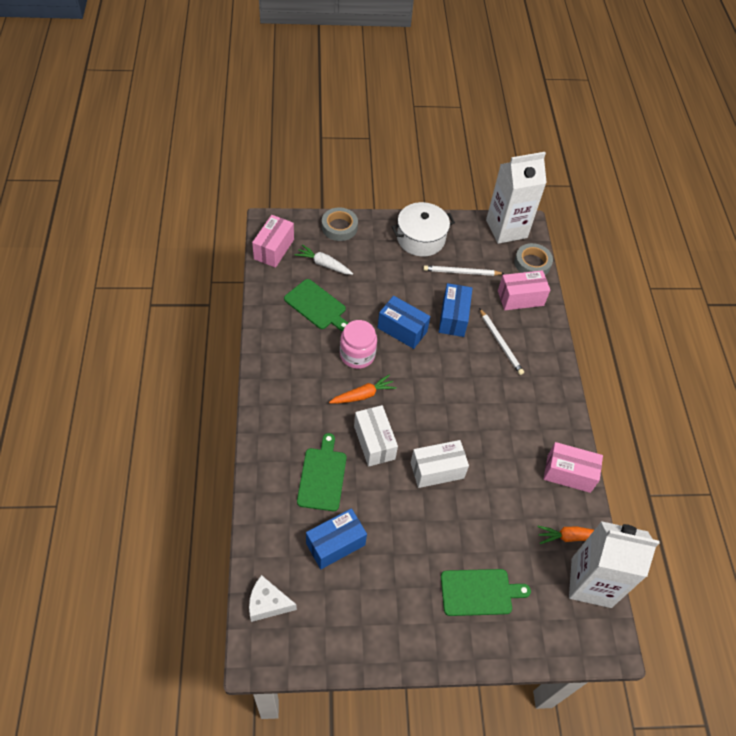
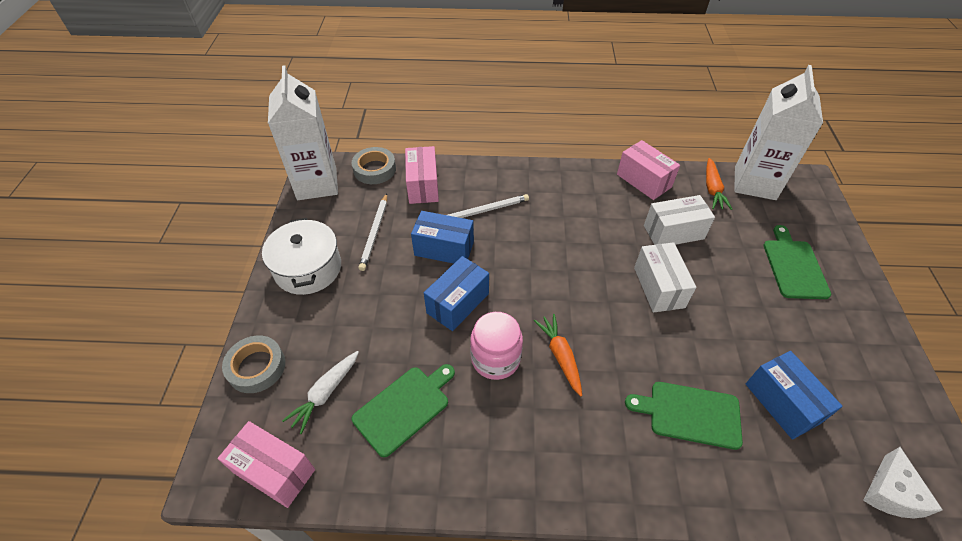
camera: 80 degrees left, 5 degrees down
(374, 442) = (630, 348): white box -> white box (673, 232)
(568, 474) = (644, 181): pink box -> pink box turned 60 degrees counterclockwise

